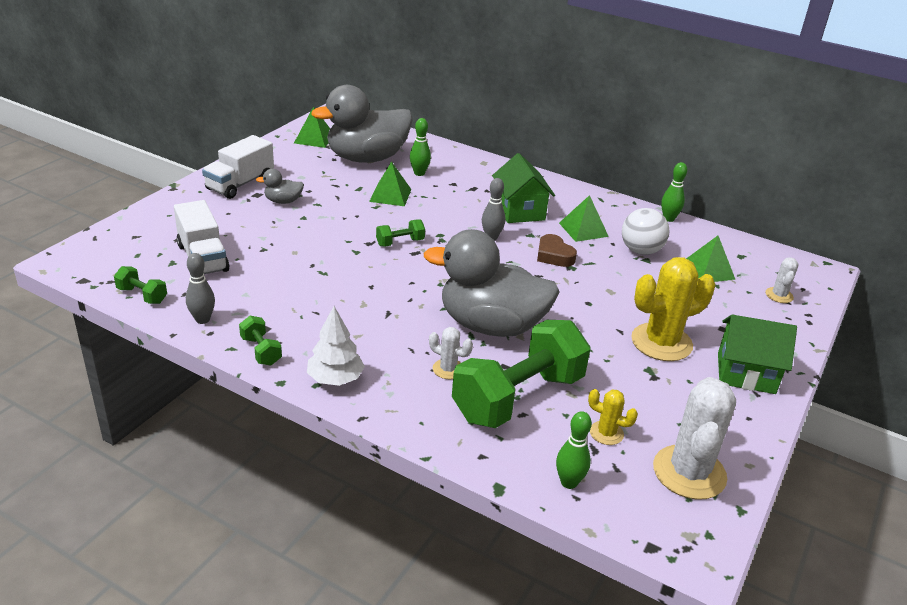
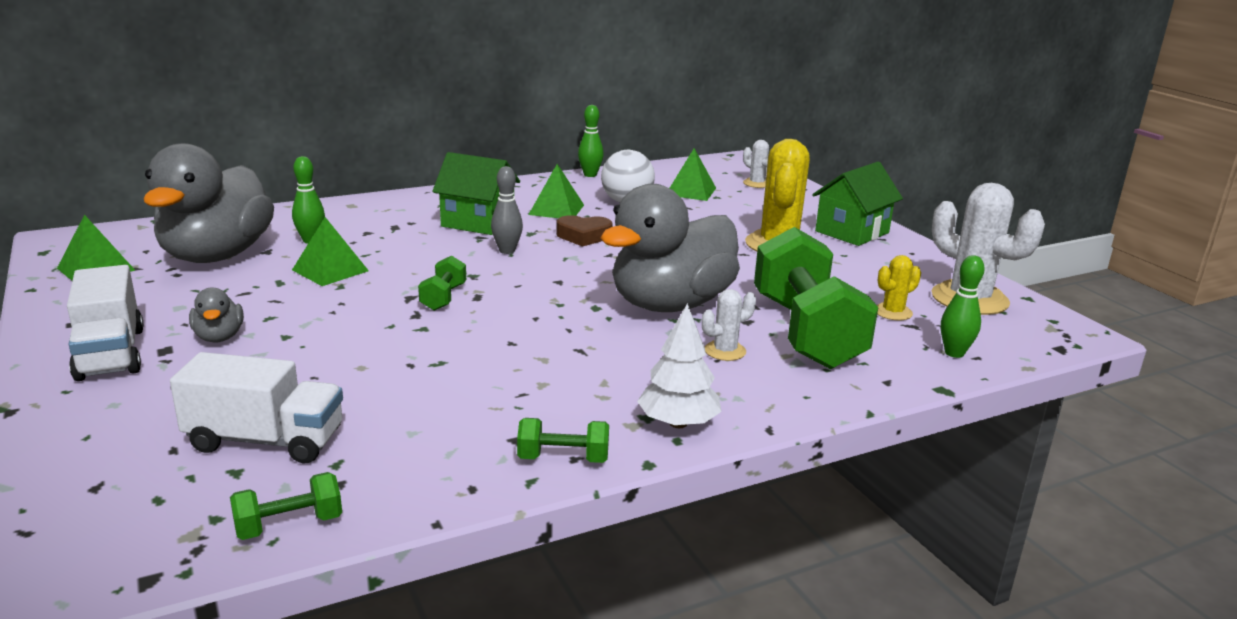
camera: 55 degrees left, 10 degrees down
(202, 319) = (431, 485): grey bowling pin -> none
(283, 201) = (219, 337): grey duck -> grey duck turned 45 degrees counterclockwise

